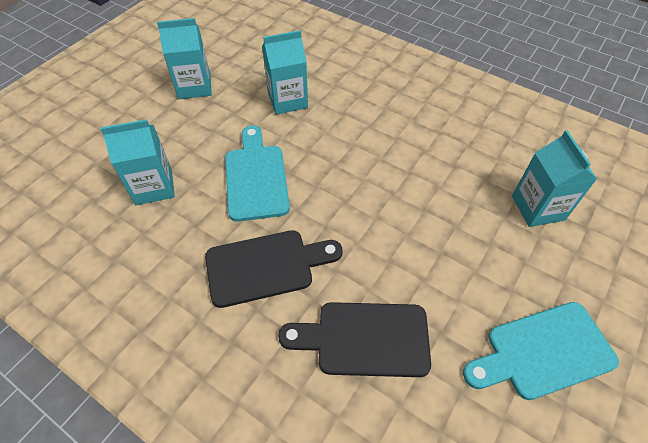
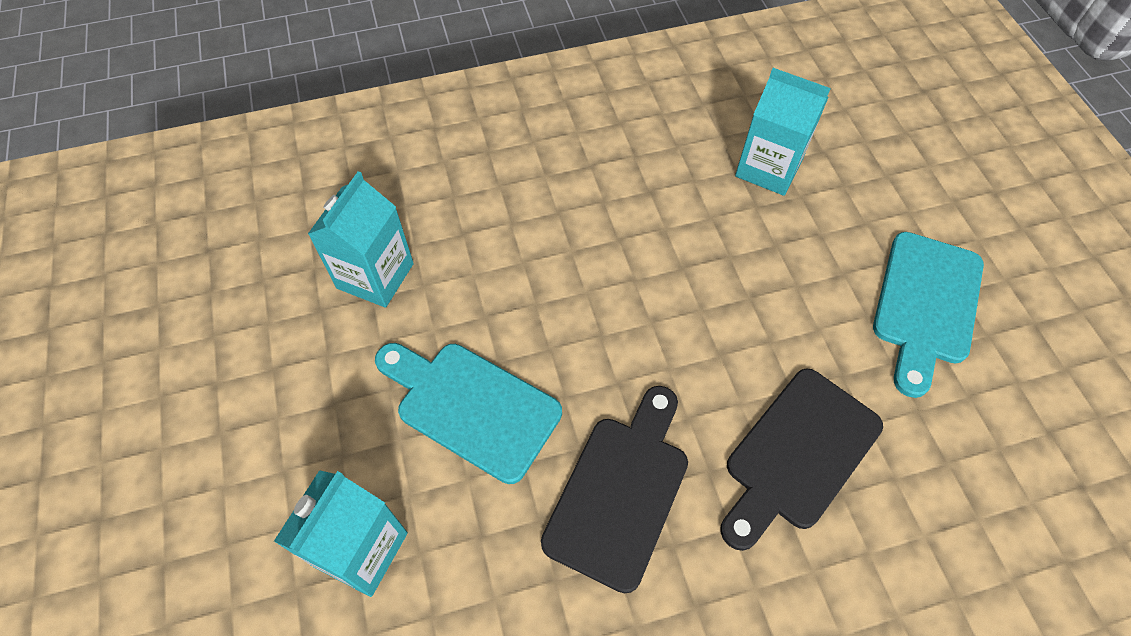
camera: 50 degrees left, 5 degrees up
(194, 87) = (220, 370): turquoise carton -> none

